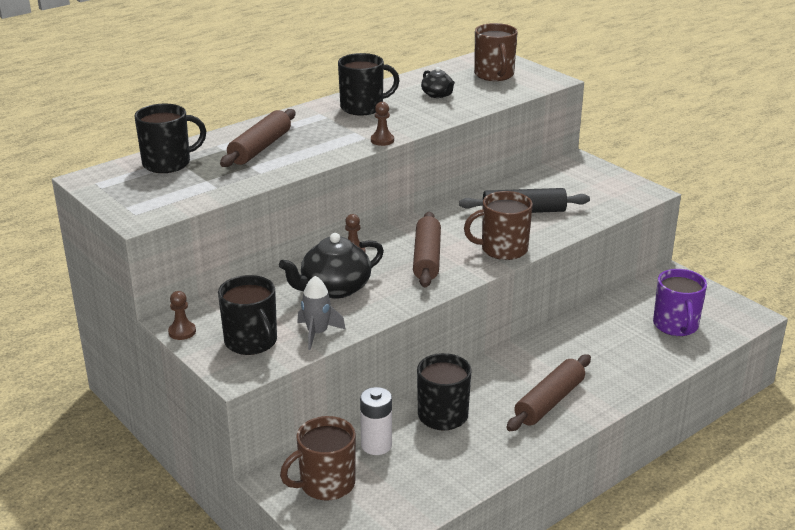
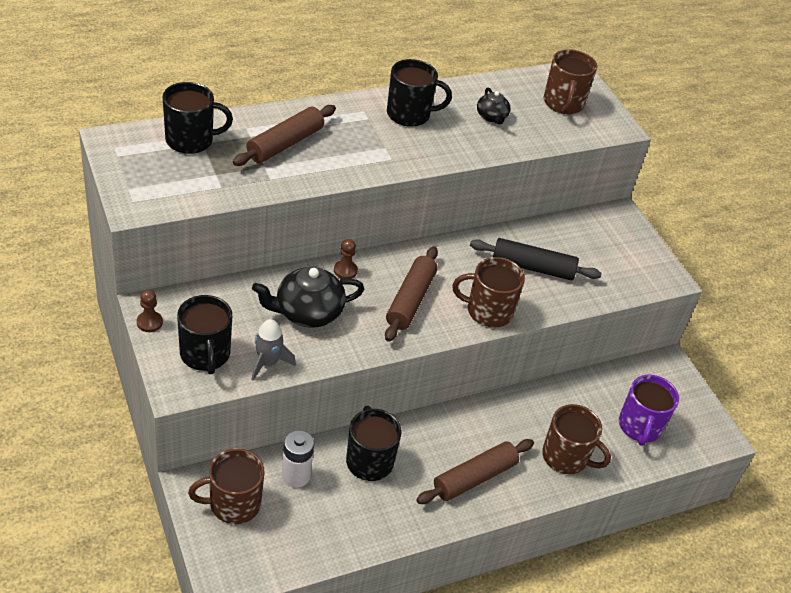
camera: 10 degrees right, 15 degrees up
(382, 140) = (406, 167): brown pawn -> none
(624, 364) = (566, 457): none -> brown mug

